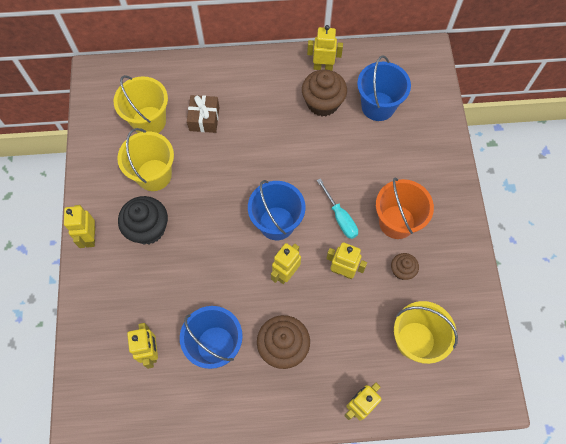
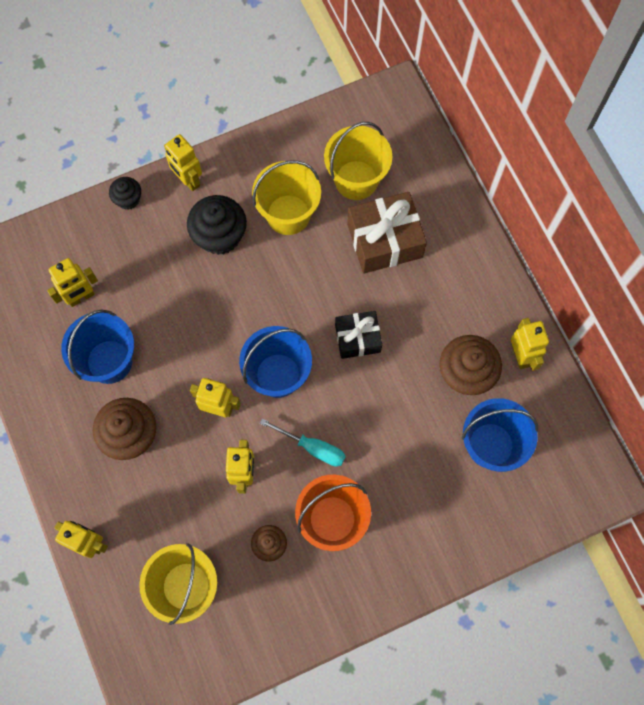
camera: 70 degrees right, 5 degrees up
(83, 288) = (128, 199): none -> black cupcake
(90, 237) = (188, 180): yellow robot -> yellow robot turned 105 degrees counterclockwise
(204, 119) = (384, 240): brown gift -> brown gift, size x1.60
(270, 161) = (357, 338): none -> black gift
(340, 217) = (312, 447): turquoise screwdriver -> turquoise screwdriver turned 105 degrees counterclockwise

